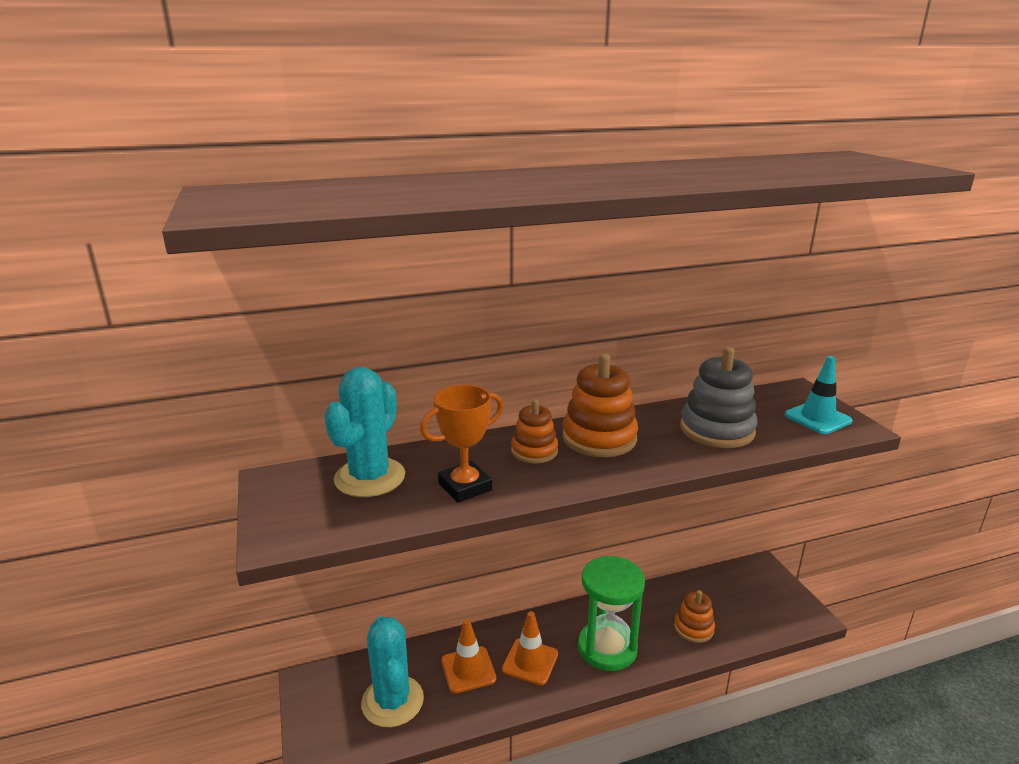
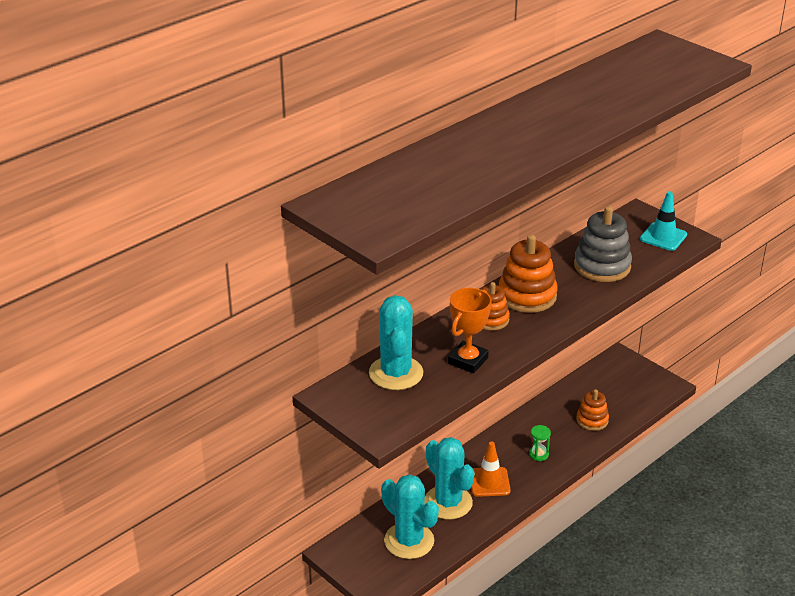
camera: 25 degrees left, 10 degrees up
(468, 670) = (448, 502): orange traffic cone -> turquoise cactus
(607, 648) = (538, 454): green hourglass -> green hourglass, size x0.41

